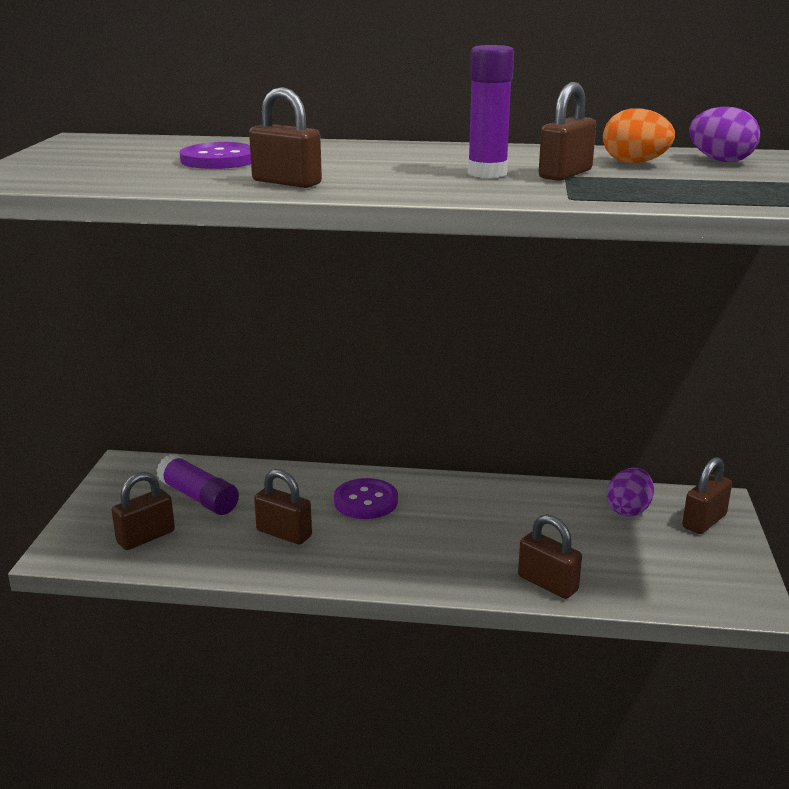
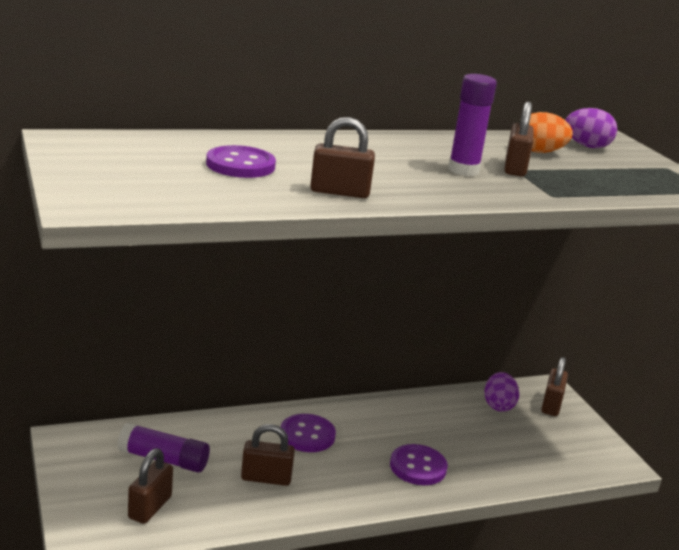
camera: 30 degrees left, 0 degrees up
(466, 555) = (418, 467): none -> purple button
(547, 583) = (489, 477): brown padlock -> none

